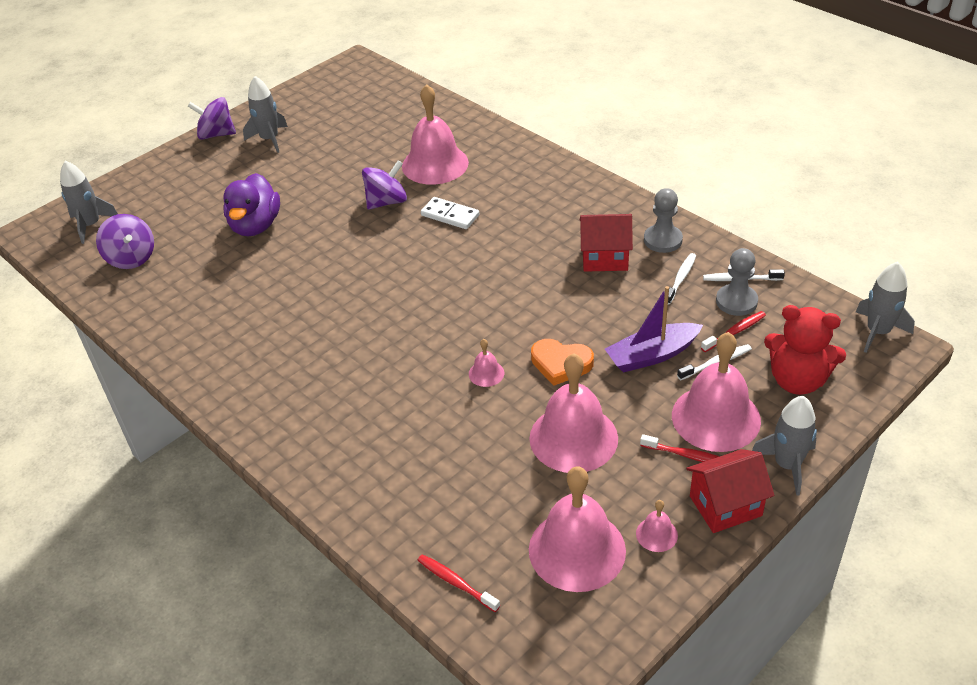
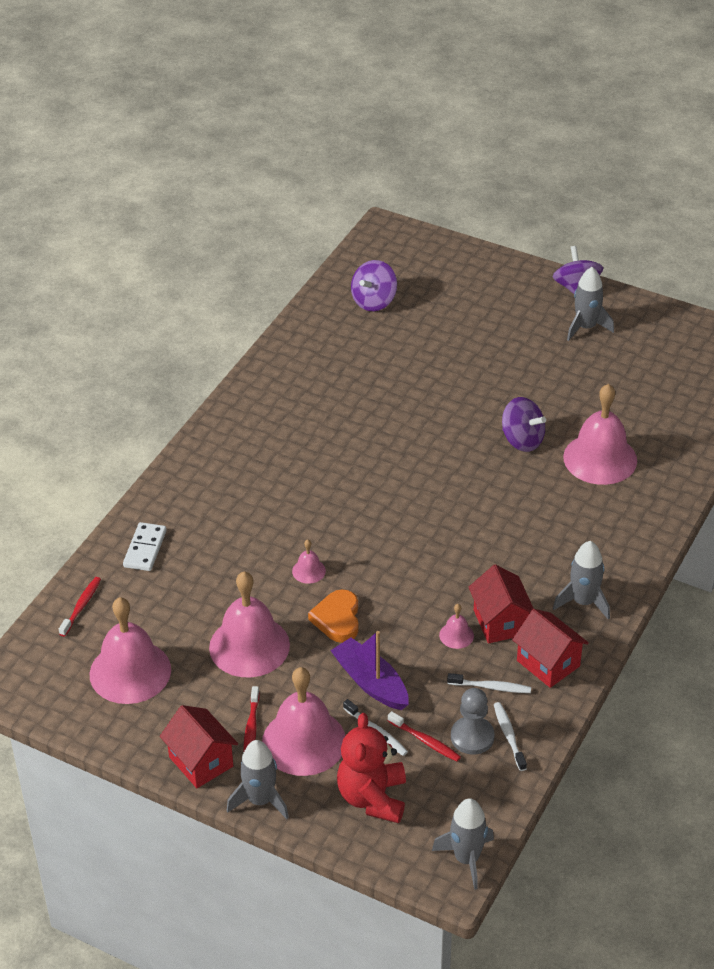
camera: 70 degrees right, 0 degrees up
(91, 225) = (407, 260): grey rocket -> grey rocket (583, 602)
(255, 226) = (449, 362): purple duck -> none
(450, 215) = (520, 491): white domino -> white domino (145, 549)
(656, 534) = (158, 720): pink bell -> pink bell (456, 635)
(663, 240) = (548, 663): grey pawn -> red house

